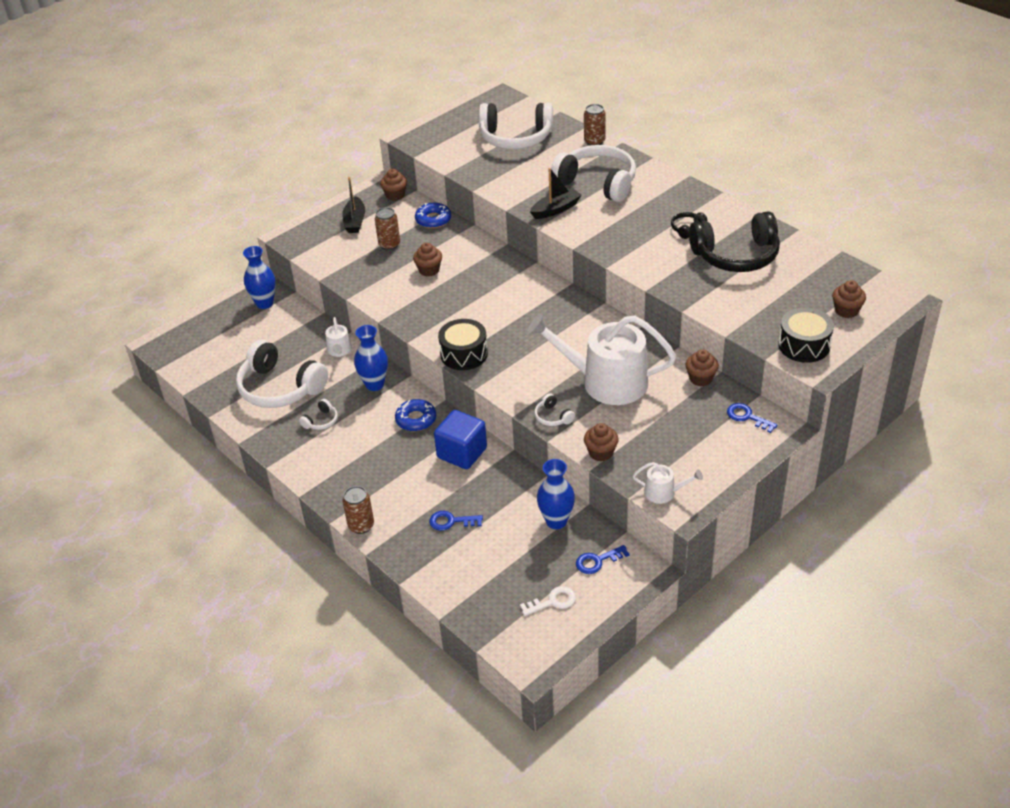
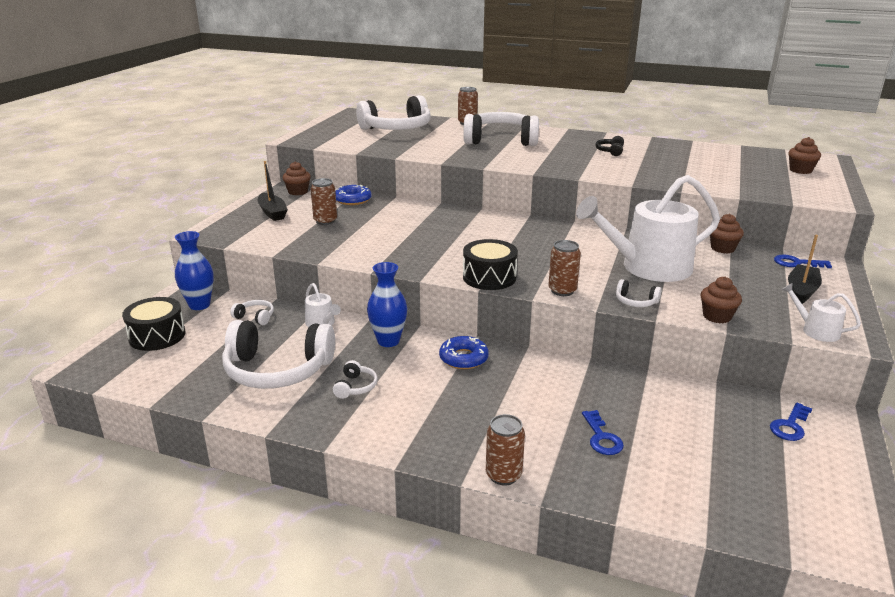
camera: 30 degrees left, 15 degrees down
(296, 329) = (255, 317): none -> white headphones
(429, 270) = (385, 230): brown cupcake -> none
(451, 521) = (602, 437): blue key -> blue key turned 75 degrees counterclockwise
(462, 453) = (543, 373): blue cube -> none
(507, 387) = (562, 291): none -> brown can
(553, 601) = (800, 479): white key -> none
(555, 209) = (486, 157): black boat -> black boat (801, 291)
(556, 521) = (706, 403): blue vase -> none
(664, 492) = (816, 330): white watering can -> white watering can turned 120 degrees counterclockwise
(736, 255) = (671, 158): black headphones -> none
(804, 345) = (806, 192): black drum -> black drum (157, 336)

